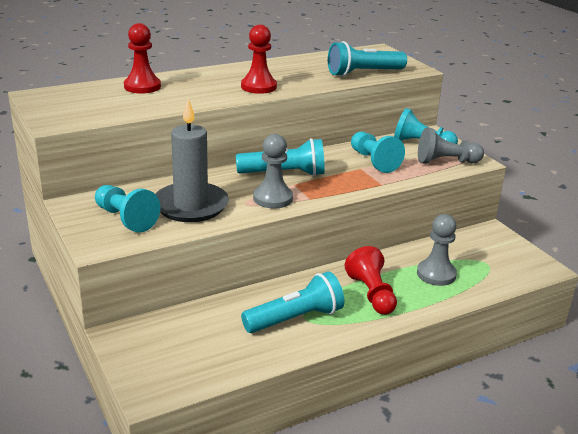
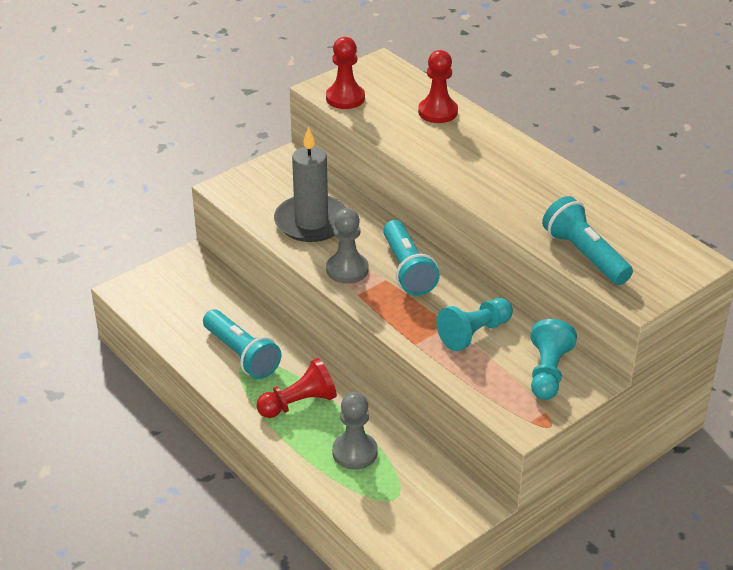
camera: 80 degrees right, 10 degrees up
(125, 219) = (273, 191): turquoise pawn -> none
(258, 87) = (483, 183): red pawn -> red pawn (345, 98)
(446, 162) = (505, 396): grey pawn -> none

